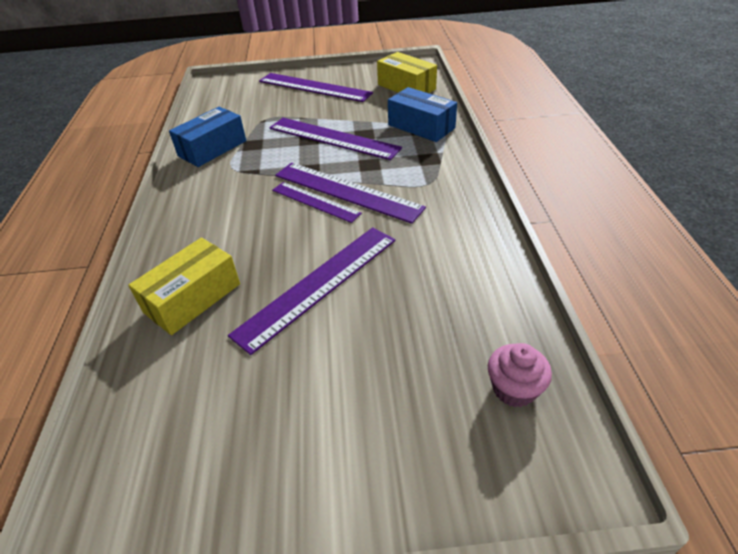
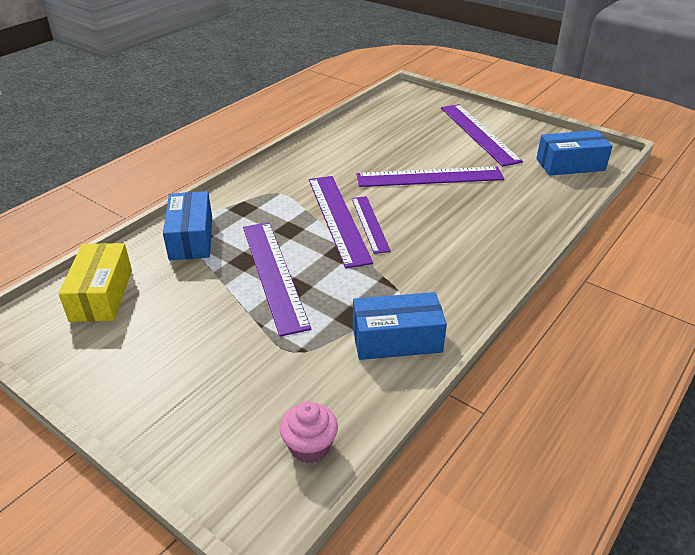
camera: 140 degrees left, 5 degrees down
(144, 438) = (570, 165): none -> blue box
(192, 298) = (512, 207): yellow box -> none
(314, 87) = (171, 373): purple ruler -> purple ruler (478, 133)
(514, 389) = (394, 111): pink cupcake -> pink cupcake (310, 446)

